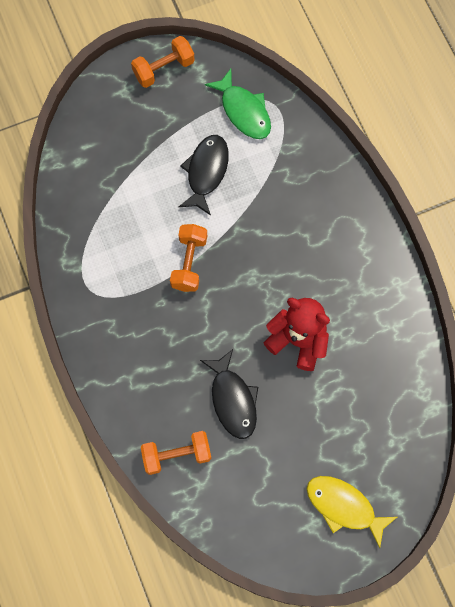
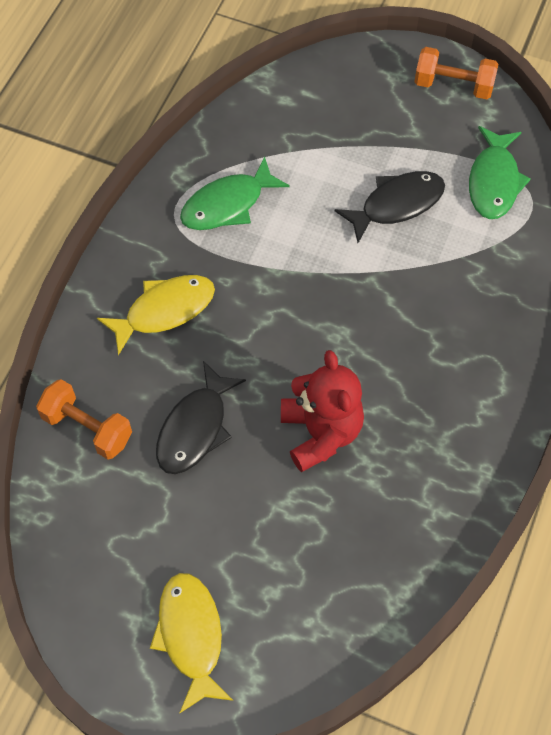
camera: 45 degrees right, 10 degrees down
(114, 256) = (228, 204): none -> green fish
(146, 351) = (164, 311): none -> yellow fish
(189, 263) = (291, 269): orange dumbbell -> none

